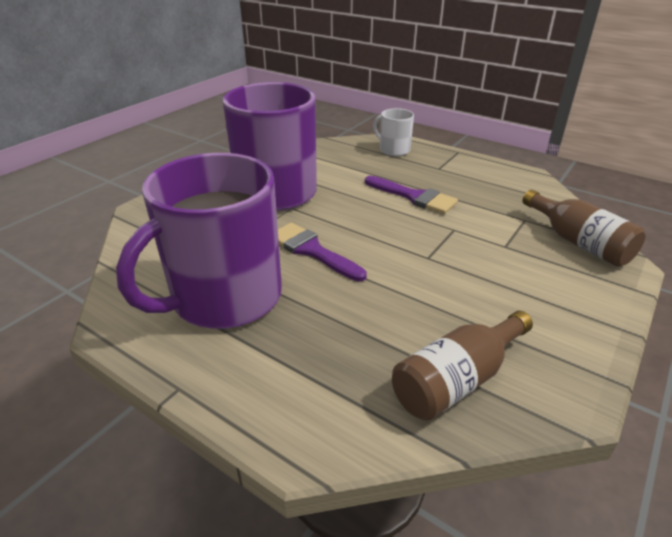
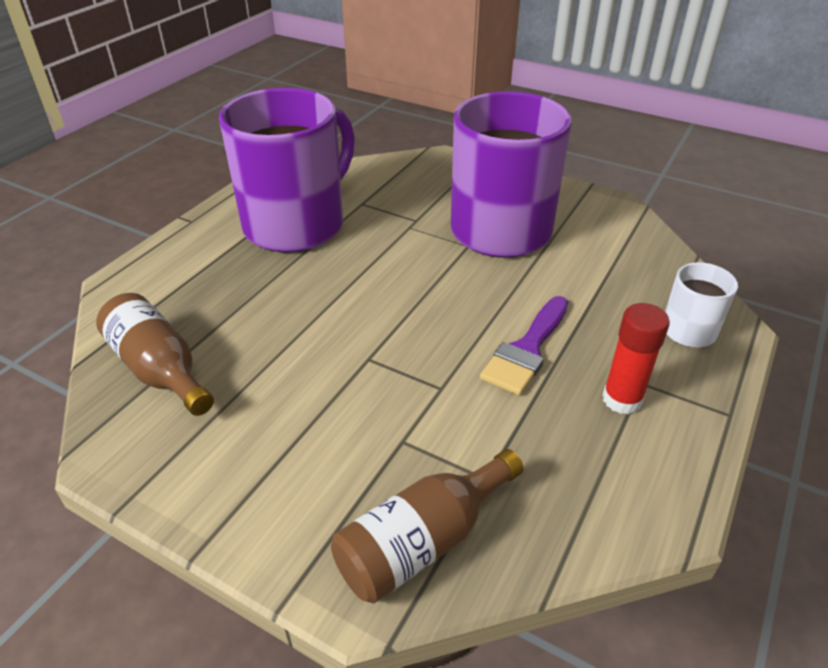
camera: 85 degrees right, 5 degrees up
(224, 298) = (296, 225): purple mug -> purple mug turned 90 degrees clockwise
(312, 250) = (376, 267): purple brush -> none
(453, 175) = (622, 399): none -> red glue stick

